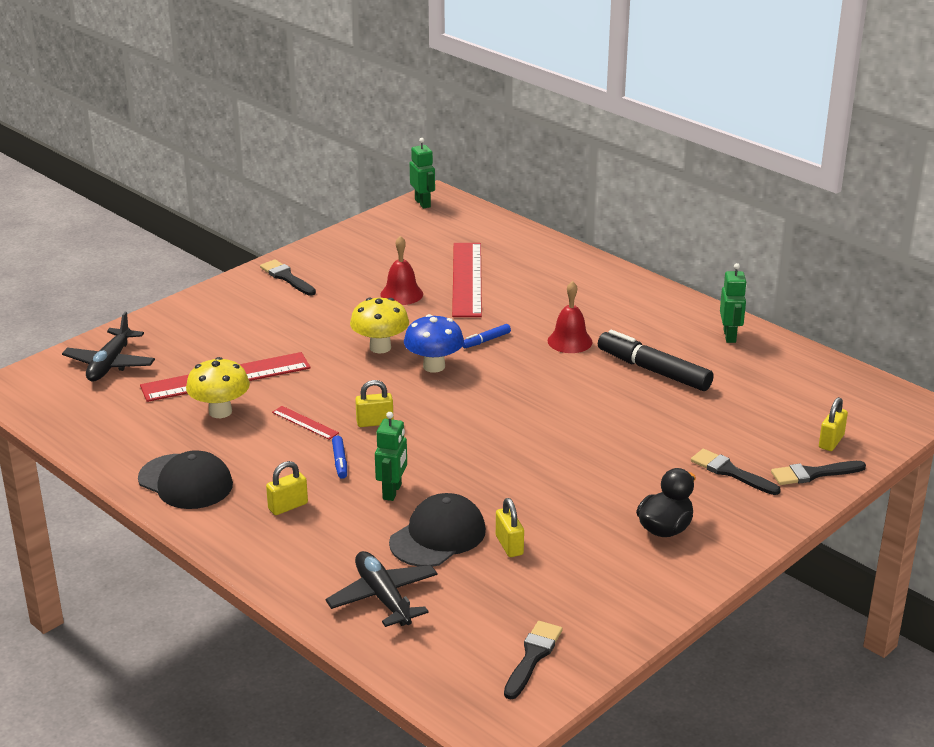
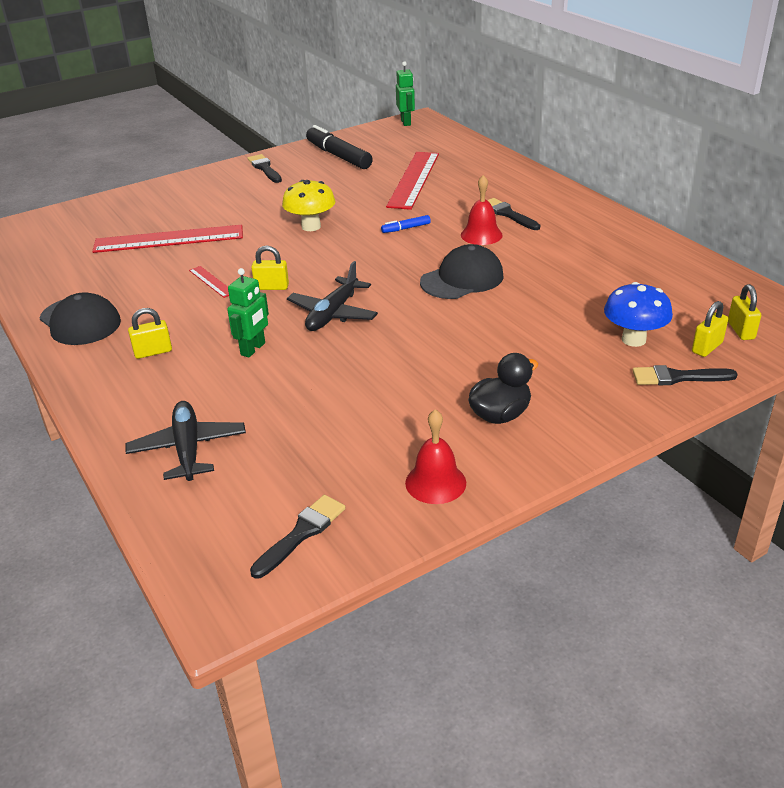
camera: 15 degrees right, 5 degrees up
(110, 364) = (84, 221): black plane -> black plane (333, 313)
(220, 412) = (146, 266): yellow mushroom -> none
(340, 461) = (222, 317): blue marker -> none
(401, 294) = (352, 187): red bell -> red bell (435, 482)
(434, 366) = (349, 245): blue mushroom -> blue mushroom (633, 339)
(438, 536) = (272, 395): black cap -> black cap (462, 279)
(509, 545) = (336, 413): yellow padlock -> yellow padlock (740, 330)
(653, 371) = (549, 266): black marker -> black marker (338, 156)
(730, 336) = (635, 242): green robot -> none
(731, 472) = (590, 366): black brush -> black brush (508, 214)

